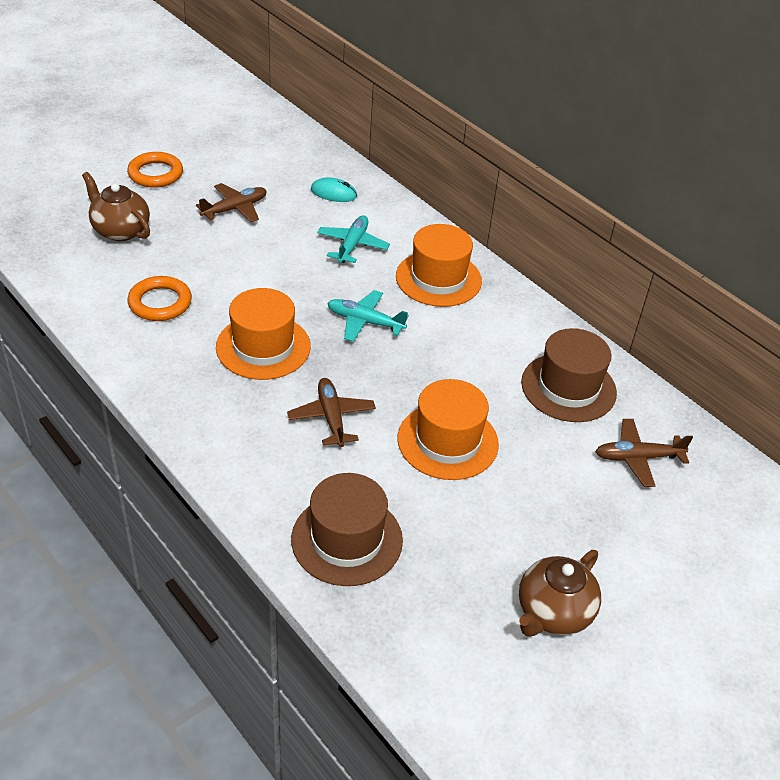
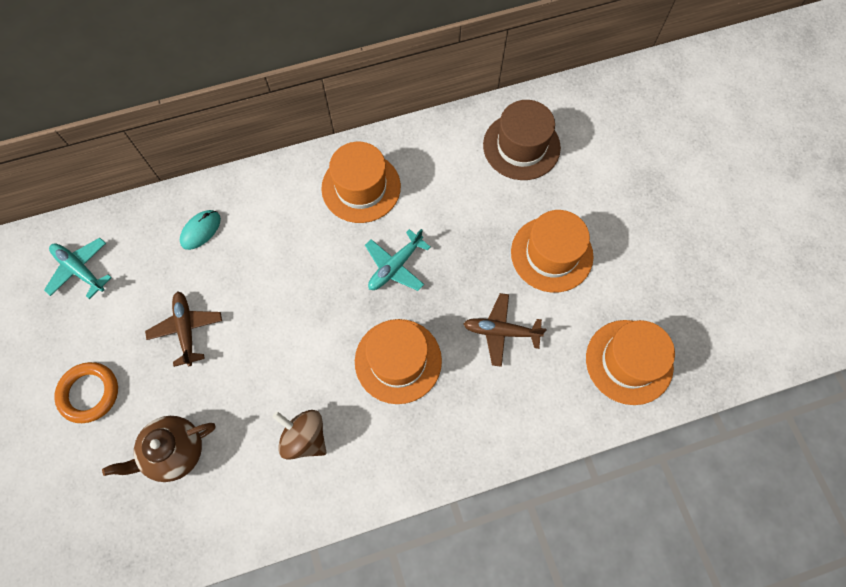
camera: 65 degrees left, 25 degrees up
(160, 303) = (304, 438): orange ring -> brown spinning top
(347, 539) = (629, 362): brown hat -> orange hat
(352, 245) = (287, 241): turquoise plane -> turquoise plane (80, 270)
(553, 612) = (723, 249): brown teapot -> none
(637, 458) = (604, 134): brown plane -> none

